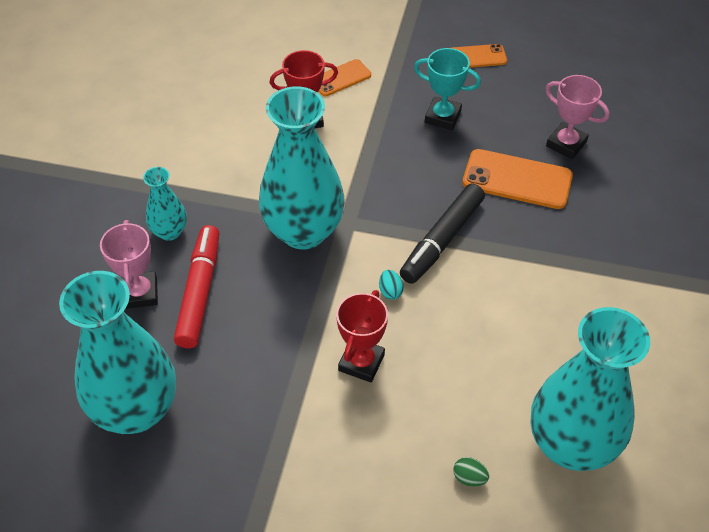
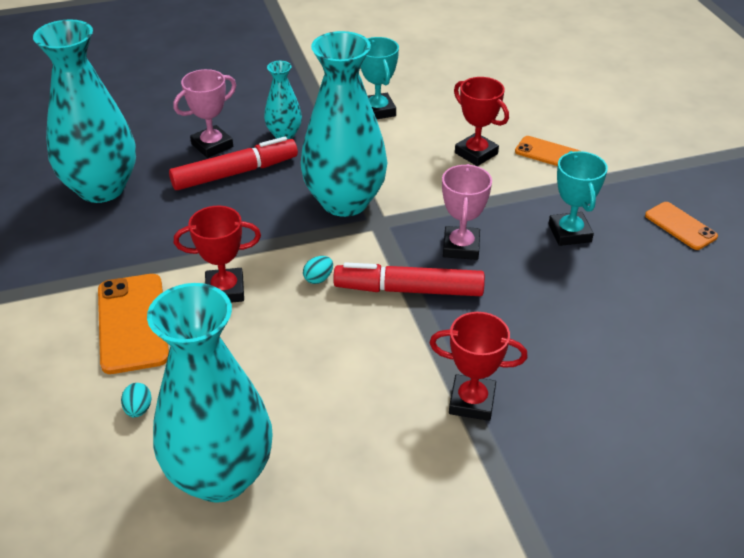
camera: 60 degrees right, 10 degrees down
(191, 151) = (377, 111): none -> turquoise trophy
(442, 240) = (409, 290): black marker -> red marker
(469, 478) = (138, 409): green egg -> turquoise egg
(517, 179) = (538, 315): orange phone -> orange phone (132, 323)
(566, 144) = (629, 336): pink trophy -> pink trophy (461, 247)
(579, 259) = (472, 401): none -> red trophy

